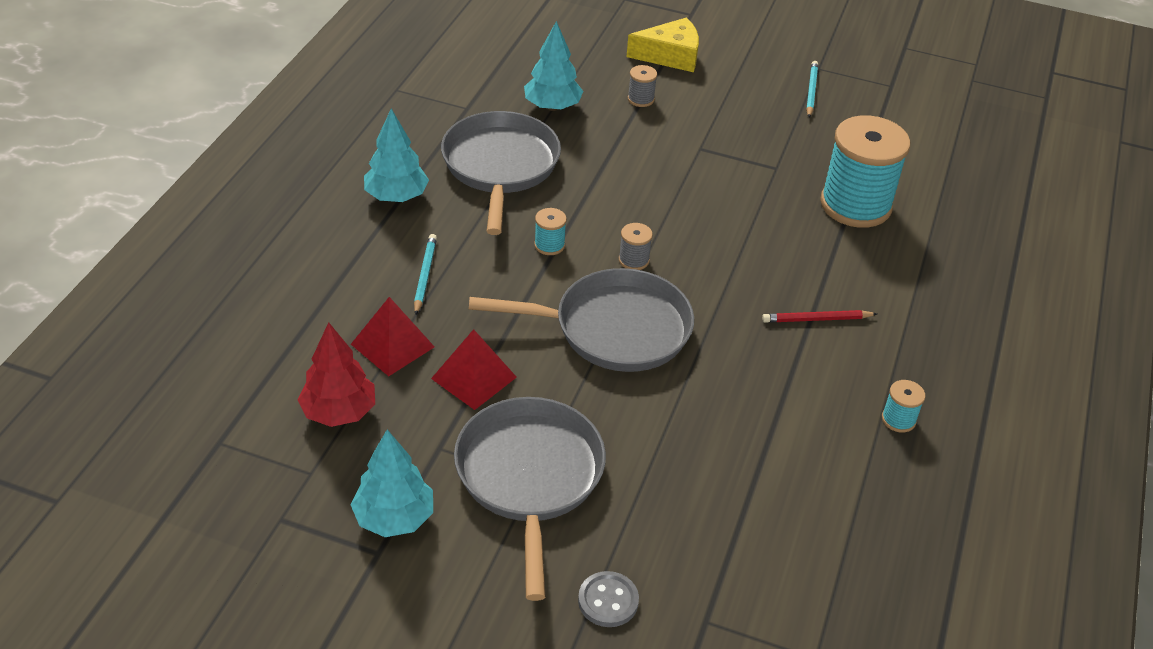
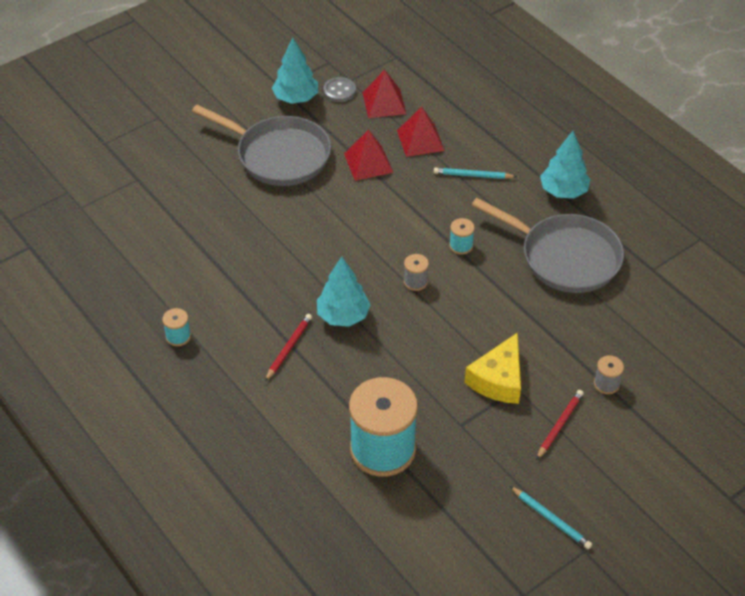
camera: 125 degrees right, 5 degrees up
(339, 412) = (384, 103): red tree -> red pyramid
(425, 275) = (472, 175): turquoise pencil -> turquoise pencil turned 150 degrees clockwise
(552, 106) = (626, 321): turquoise tree -> turquoise tree (343, 316)
(608, 601) = (181, 150): grey button -> grey button (339, 91)
(614, 329) = (360, 241): grey pan -> none
(670, 56) = (663, 441): yellow cheese -> yellow cheese (498, 379)
(714, 112) = (559, 425): none -> red pencil

